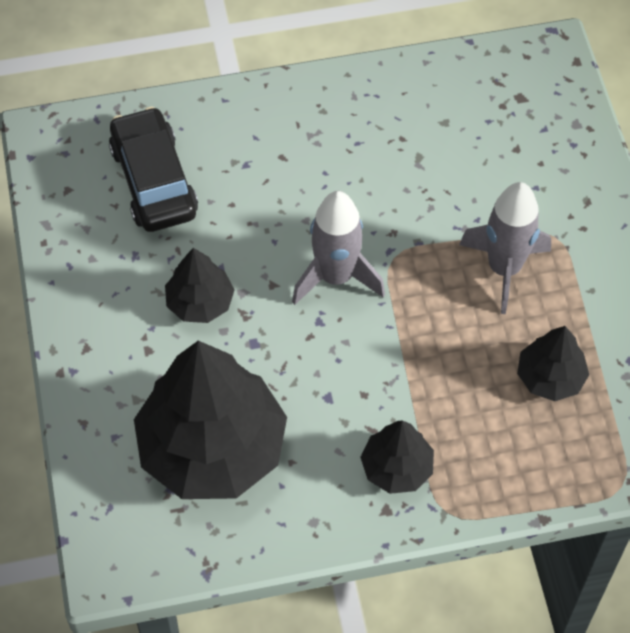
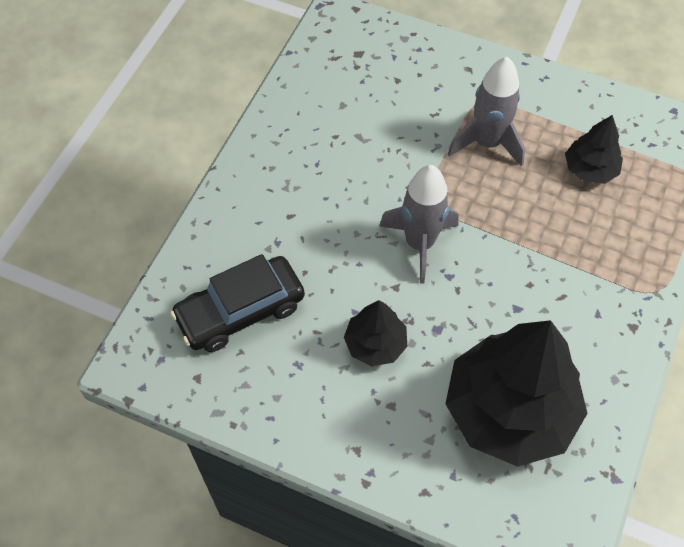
camera: 55 degrees left, 0 degrees up
(154, 180) = (240, 311): black car -> black car turned 45 degrees counterclockwise
(397, 468) = (603, 300): black tree -> none

